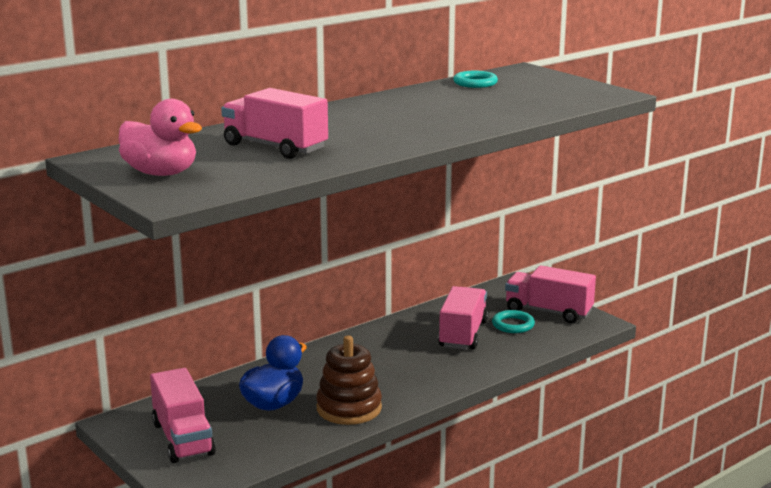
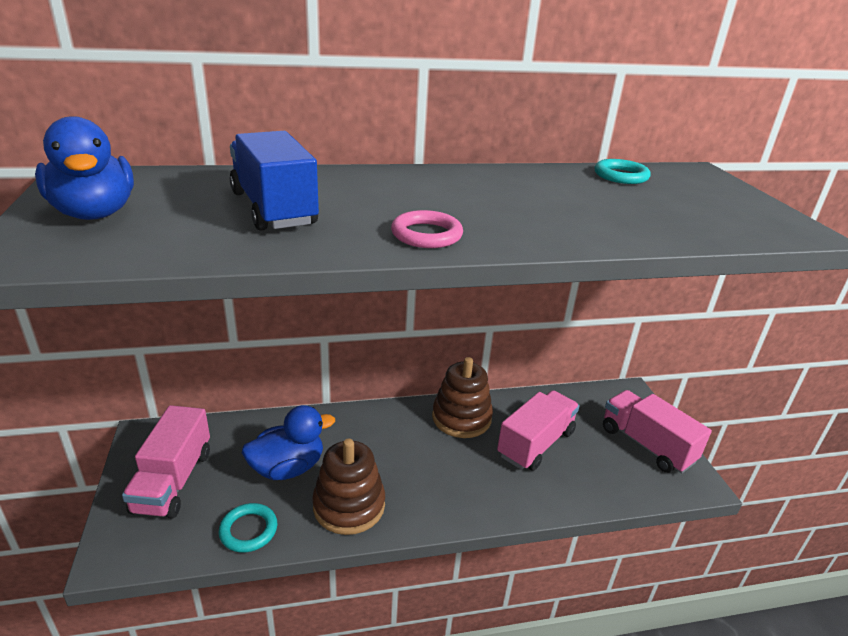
camera: 25 degrees right, 10 degrees up
(161, 173) = (95, 213): pink duck -> blue duck
(275, 147) = (274, 209): pink truck -> blue truck
(388, 335) = (461, 418): none -> brown stacking toy
(397, 140) = (426, 235): none -> pink ring
(513, 325) = (596, 450): turquoise ring -> turquoise ring (248, 530)

